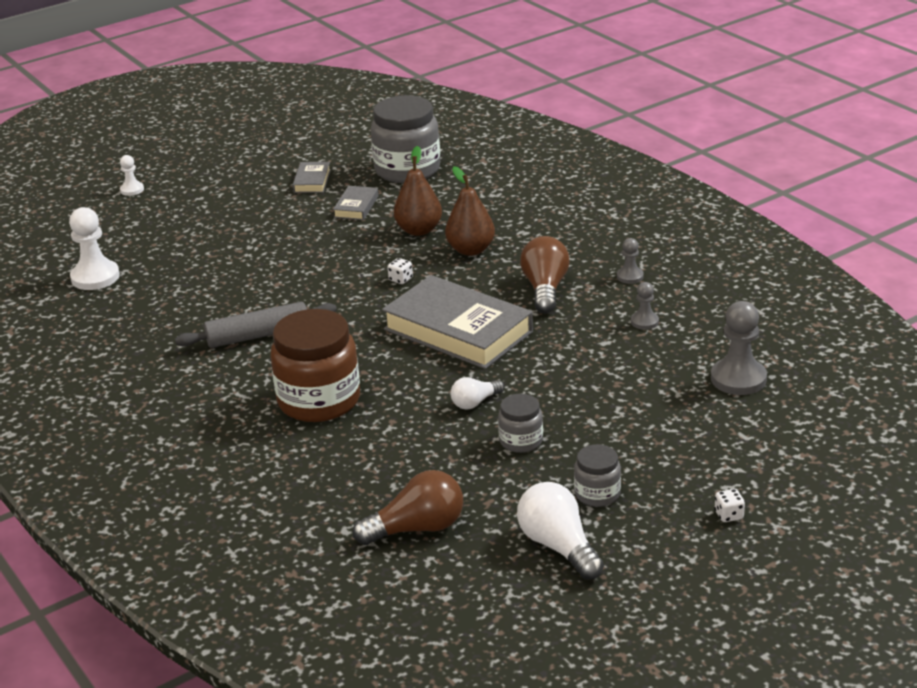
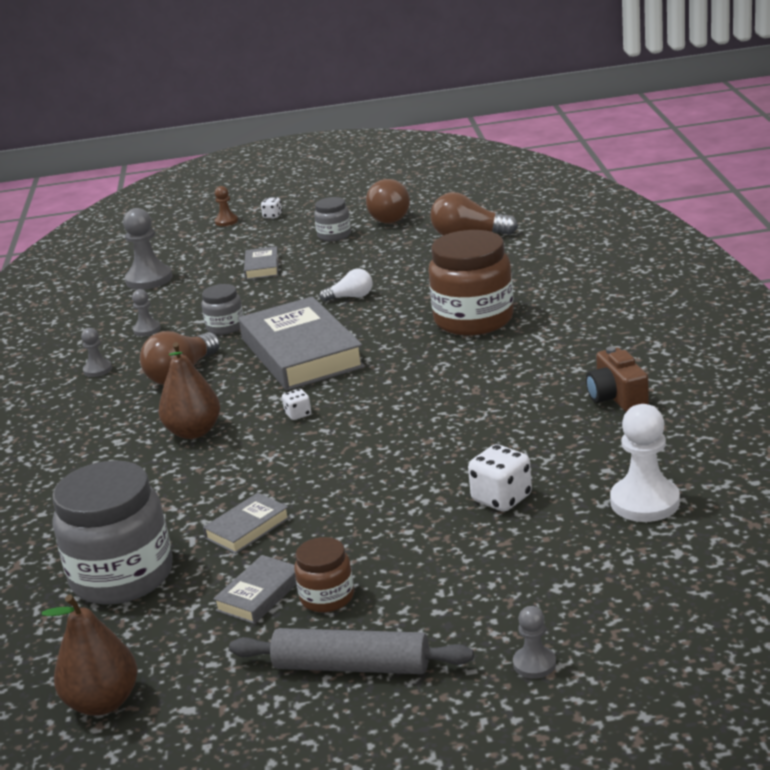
camera: 150 degrees left, 5 degrees down
(132, 190) = (534, 664): white pawn -> grey pawn
(142, 348) = (616, 397): none -> brown camera
(196, 258) = (501, 498): none -> white dice
(258, 335) = (488, 386): grey rolling pin -> grey rolling pin (352, 666)
(270, 189) = (327, 597): none -> brown jar
(419, 230) = (215, 471): brown pear -> brown pear (103, 702)
(521, 441) = (347, 269): grey jar -> grey jar (225, 327)
(559, 546) = (389, 216): white light bulb -> brown light bulb
(627, 423) = (262, 267): none -> grey book
(780, 491) = (226, 221): none -> brown pawn

